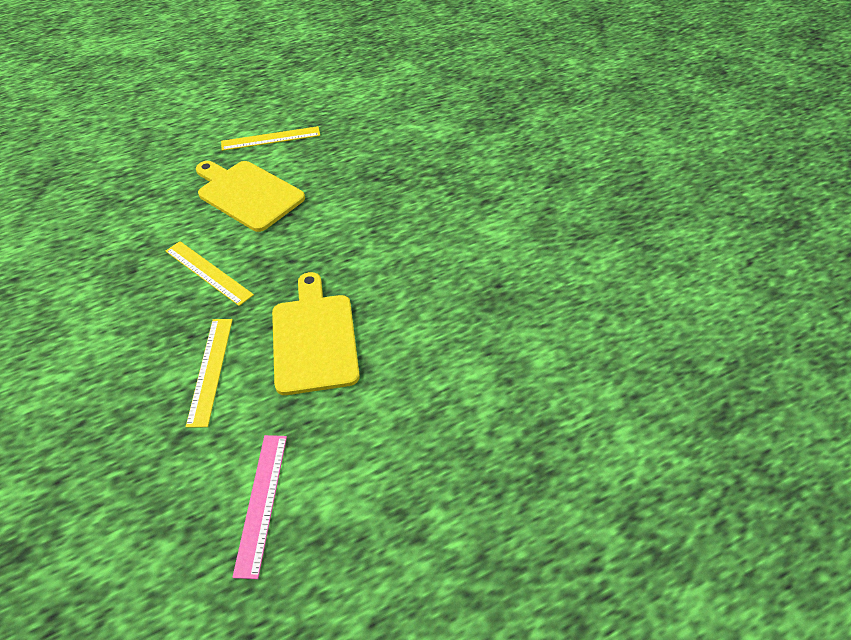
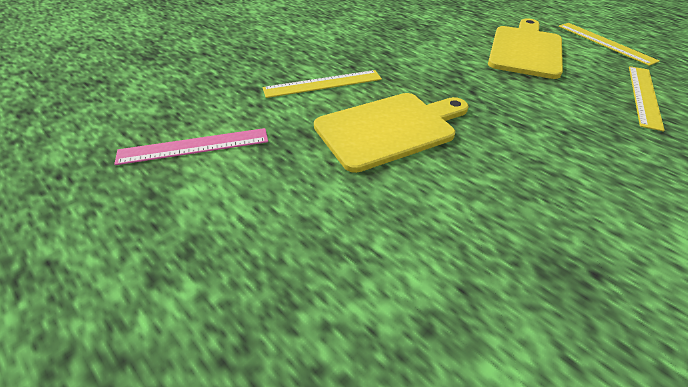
camera: 70 degrees right, 5 degrees down
(208, 272) = (422, 56): yellow ruler -> yellow ruler (644, 96)

